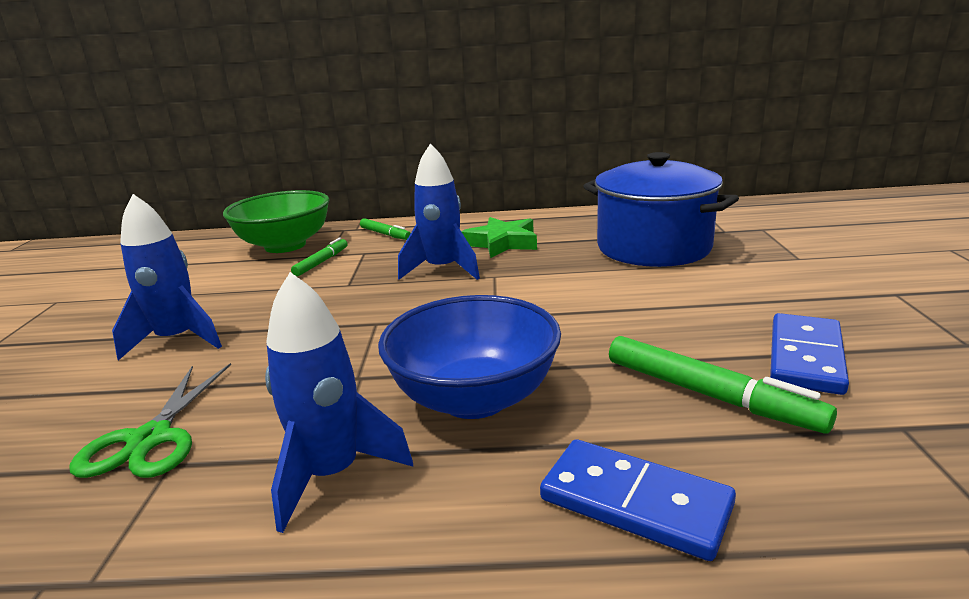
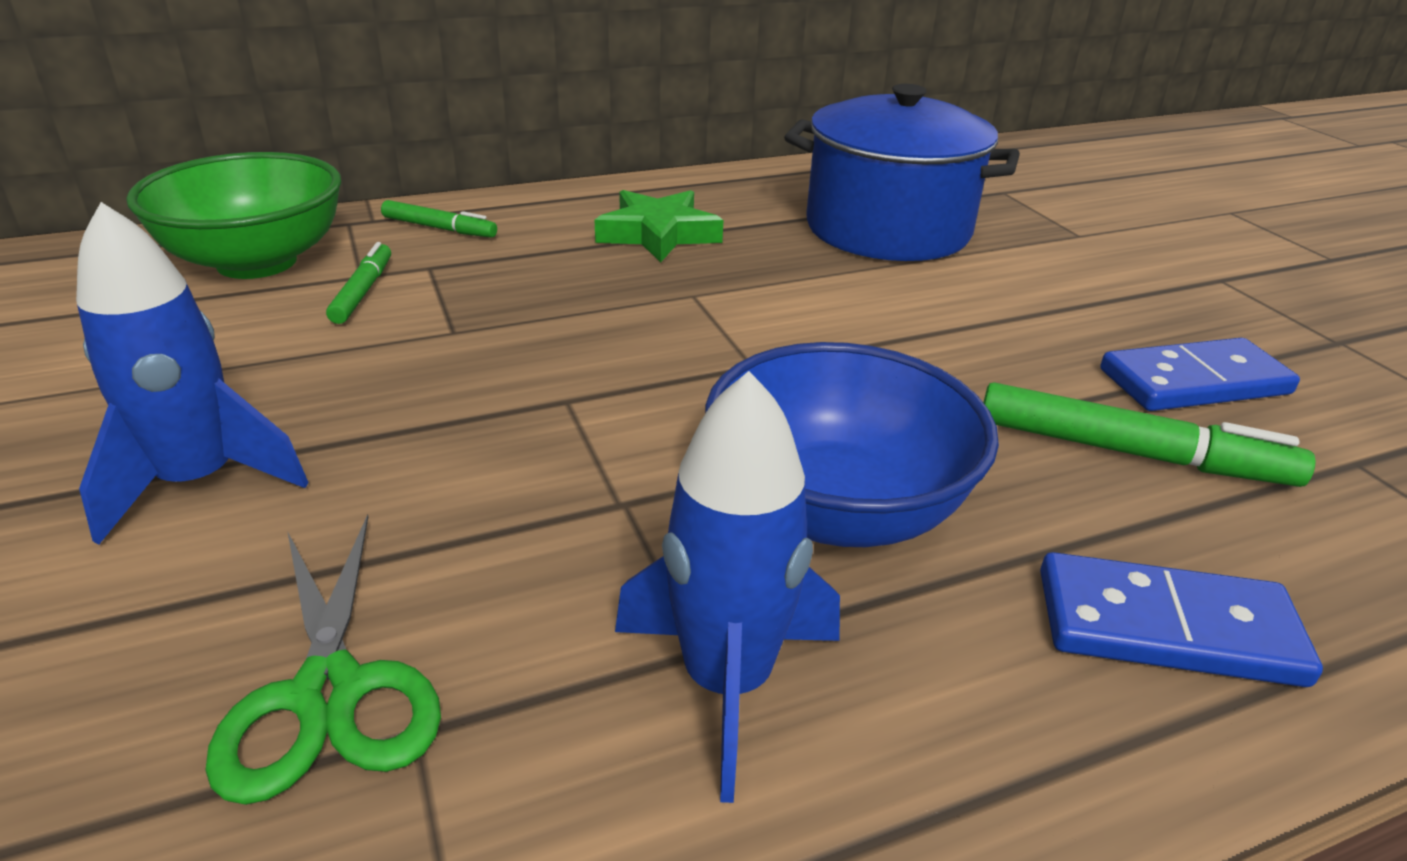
camera: 25 degrees left, 10 degrees up
(442, 270) = (599, 290): blue rocket -> none
(805, 357) = (1194, 382): blue domino -> blue domino turned 75 degrees clockwise

